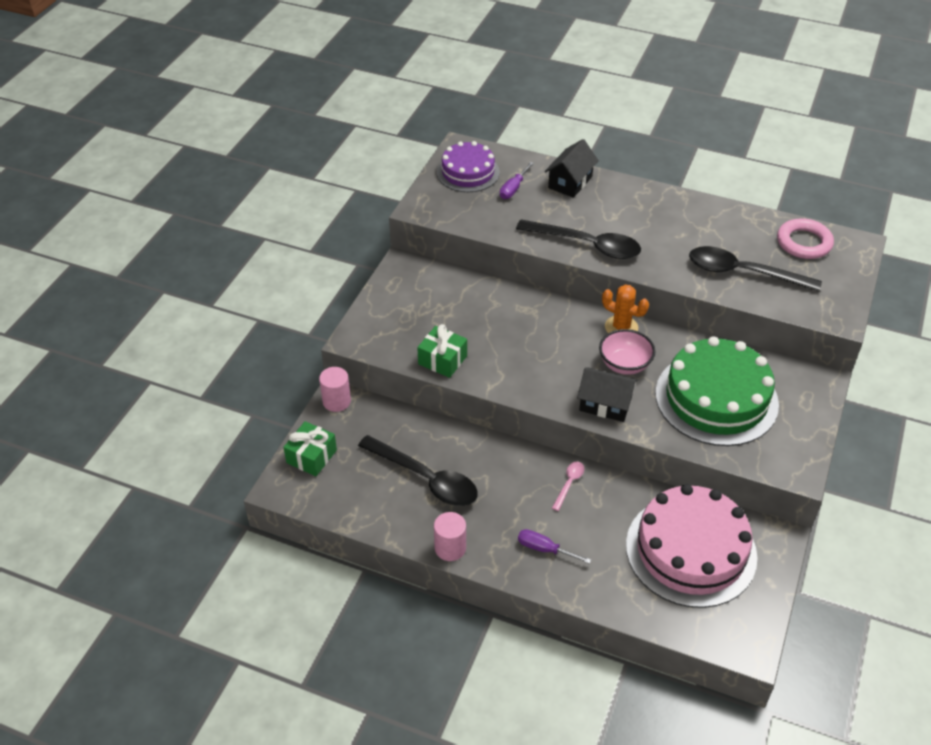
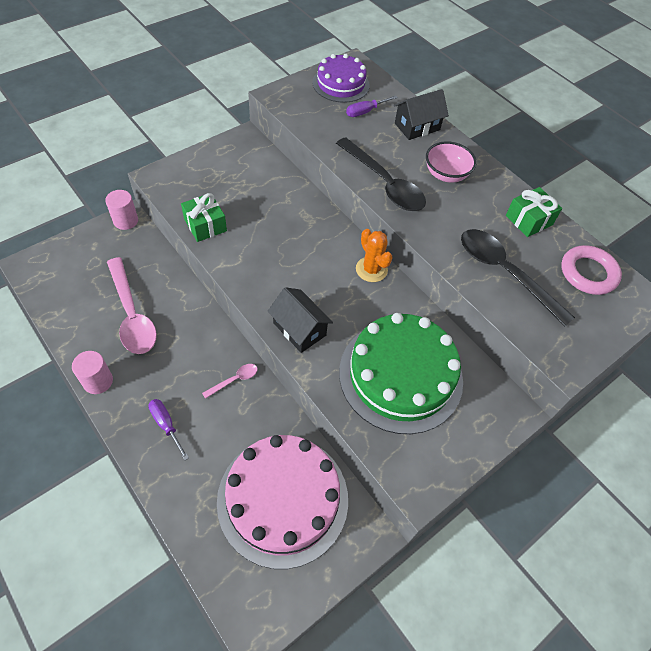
camera: 25 degrees right, 10 degrees up
(311, 456) = (70, 253): green gift -> green gift (529, 220)
(425, 479) = (132, 314): black spoon -> pink spoon
(624, 364) = (346, 303): pink bowl -> pink bowl (446, 174)

